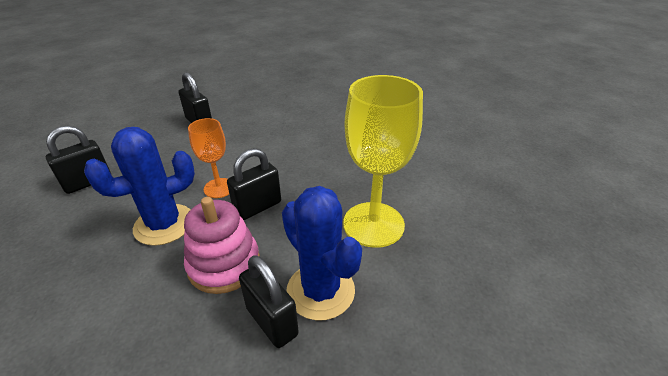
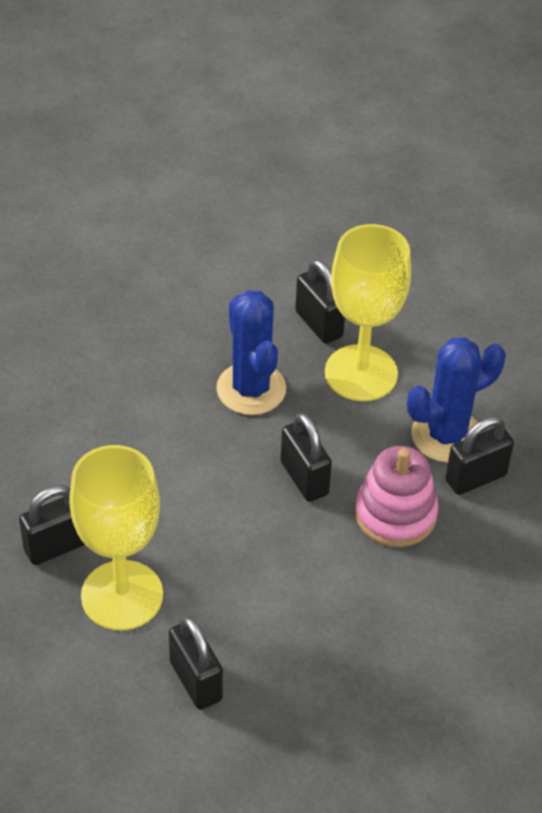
camera: 80 degrees left, 10 degrees up
(161, 147) = (122, 595): none -> yellow goblet
(164, 224) = (315, 576): blue cactus -> blue cactus (251, 389)
(219, 188) = (253, 518): orange goblet -> none
(413, 195) = (319, 324): none -> black padlock

